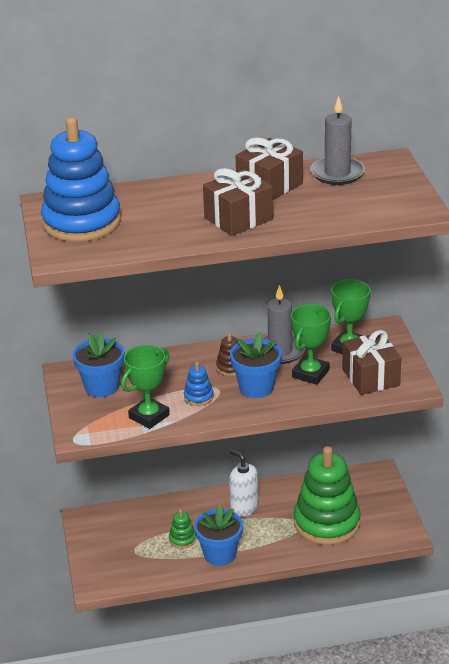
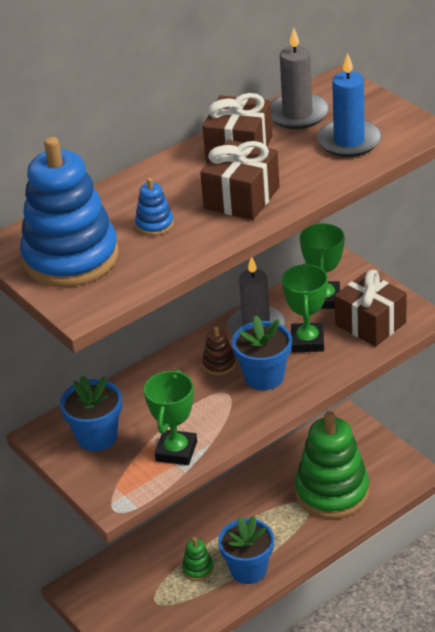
camera: 25 degrees left, 5 degrees up
(198, 397) = (212, 409): blue stacking toy -> blue stacking toy (154, 224)
(244, 508) = (237, 509): white soap dispenser -> none
(357, 203) = (349, 141): none -> blue candle

